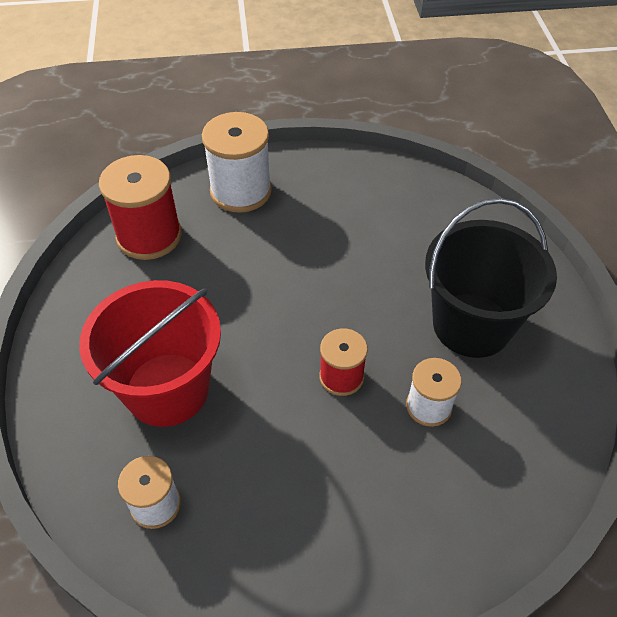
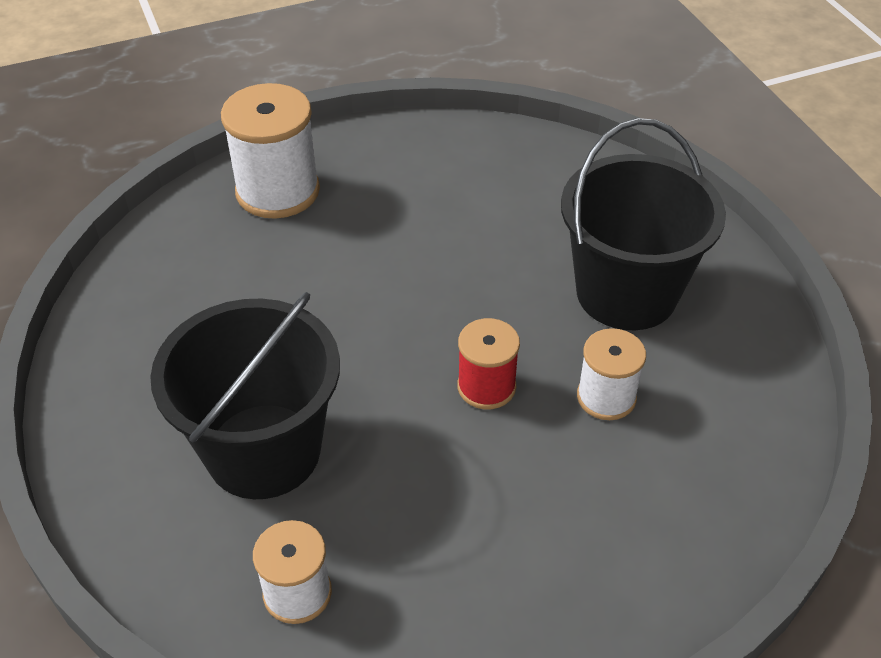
camera: 15 degrees left, 5 degrees down
(149, 236) = (171, 269): red spool -> none
(167, 389) = (263, 451): red bucket -> black bucket

